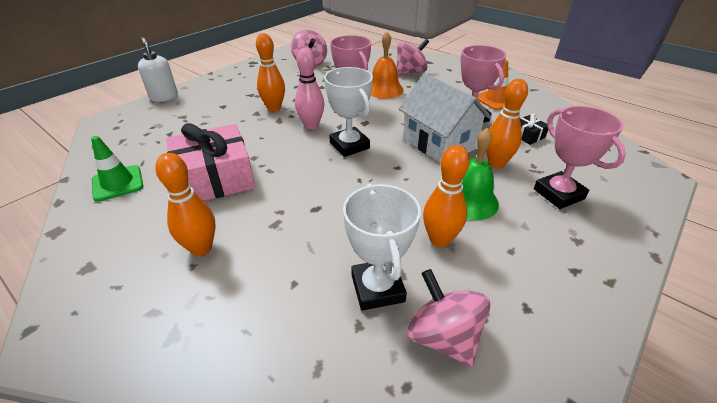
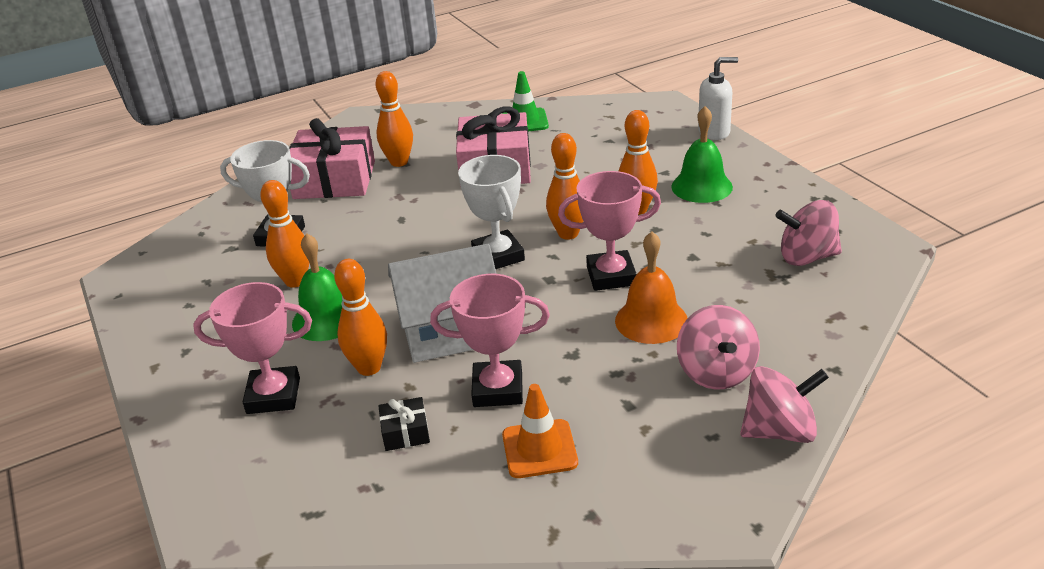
camera: 115 degrees right, 5 degrees down
(242, 93) = (701, 186): none -> green bell
(246, 292) = (334, 180): none -> pink gift
(311, 125) = (568, 234): pink bowling pin -> orange bowling pin
(349, 145) = (498, 256): white trophy -> white trophy turned 75 degrees clockwise
(443, 336) = (213, 256): pink spinning top -> pink spinning top (780, 431)

